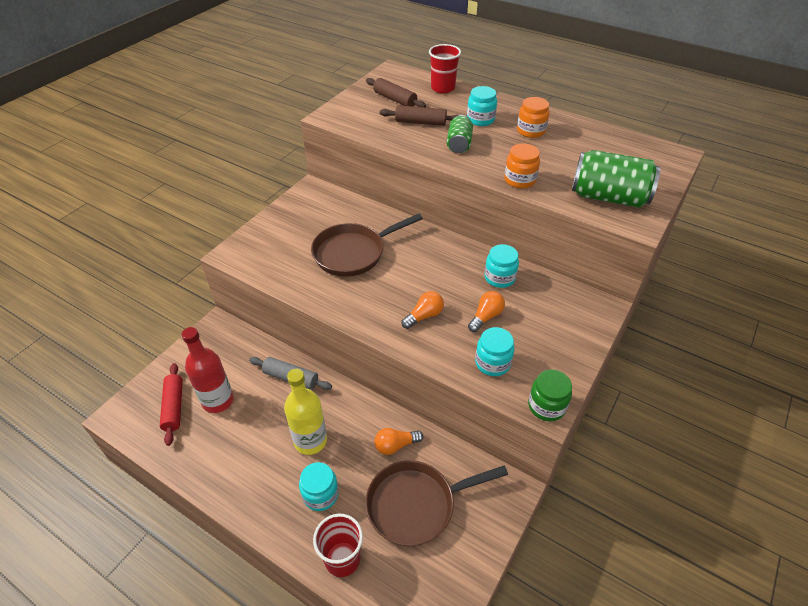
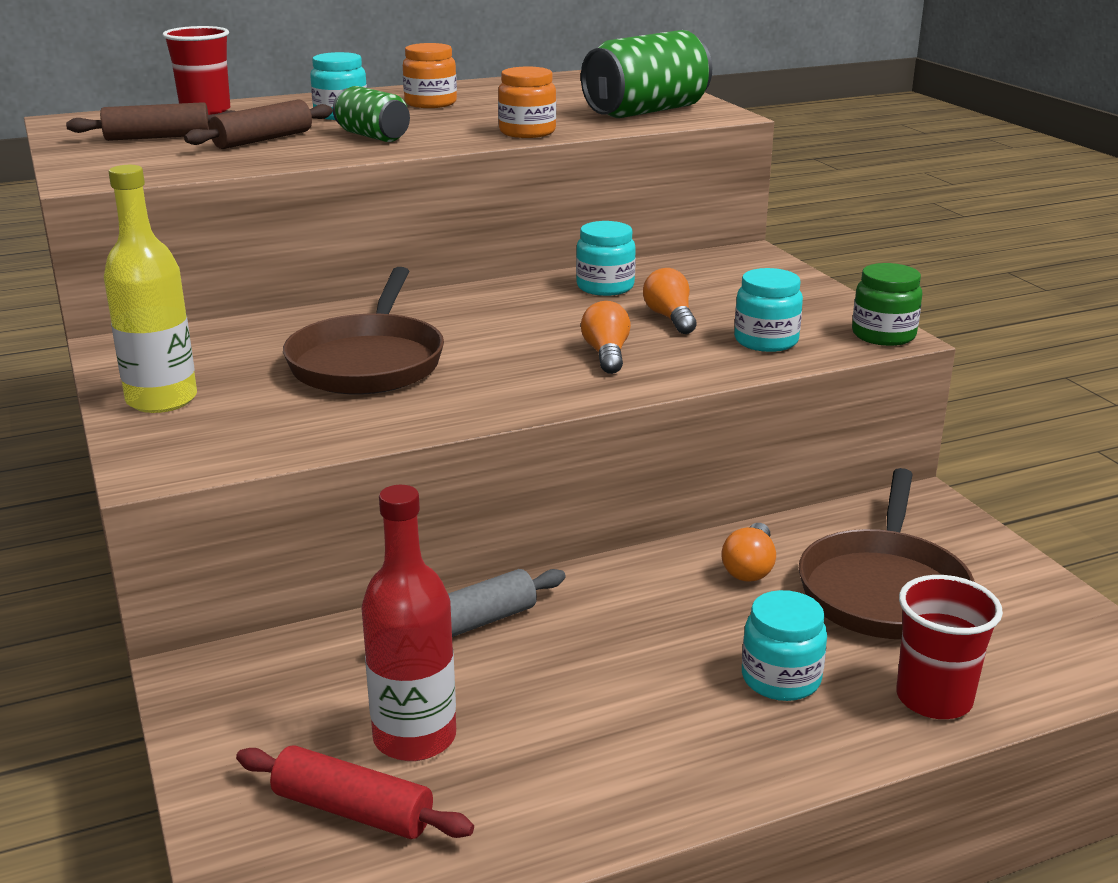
camera: 55 degrees left, 20 degrees down
(310, 441) = (649, 651): yellow bottle -> yellow bottle (162, 400)

